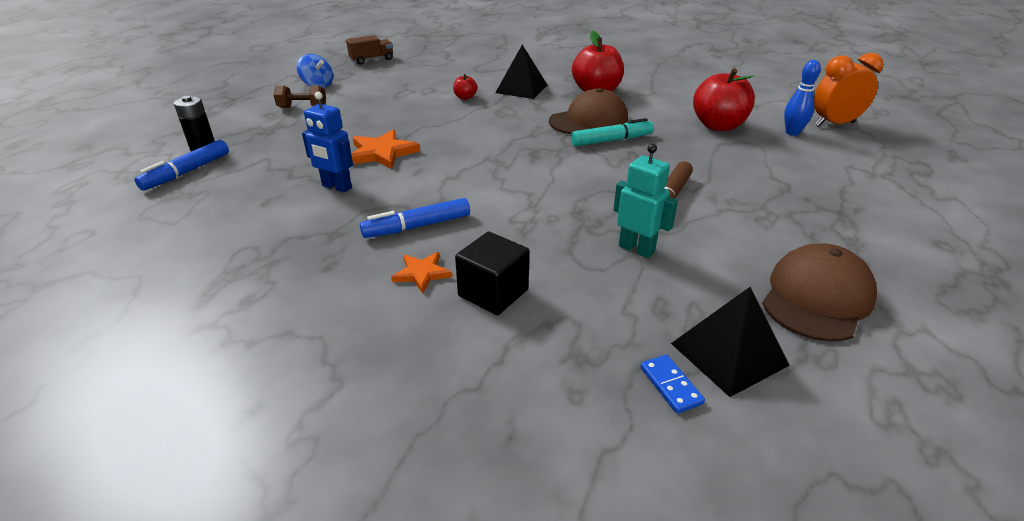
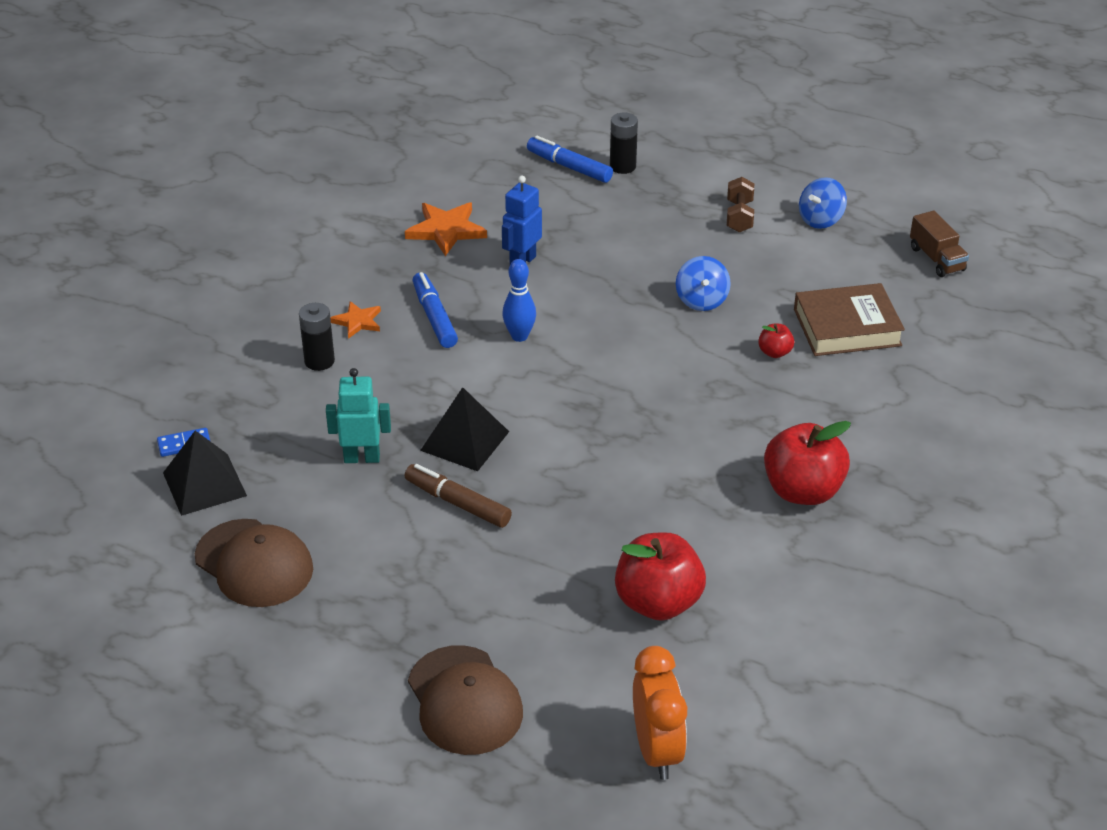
camera: 95 degrees right, 5 degrees up
(382, 153) = (599, 287): orange star -> orange star (446, 230)
(405, 118) = (701, 300): none -> blue spinning top
(439, 80) = (847, 327): none -> brown book
(493, 293) = (319, 361): black cube -> black battery
(521, 89) = (812, 410): black pyramid -> black pyramid (464, 440)
(588, 120) = (685, 467): brown cap -> brown cap (464, 701)
(612, 140) = (616, 480): turquoise marker -> none
(636, 249) = (362, 458): turquoise robot -> turquoise robot turned 135 degrees counterclockwise
(792, 132) = (627, 683): blue bowling pin -> blue bowling pin (519, 336)

